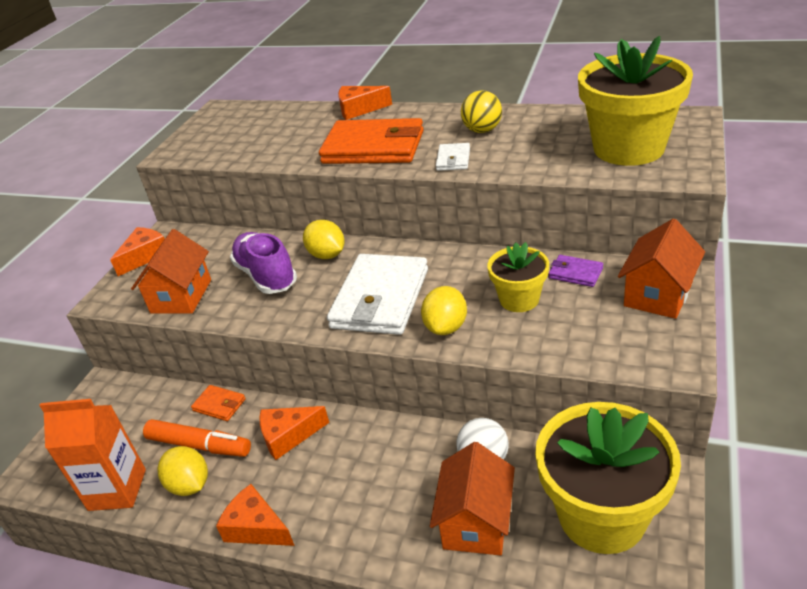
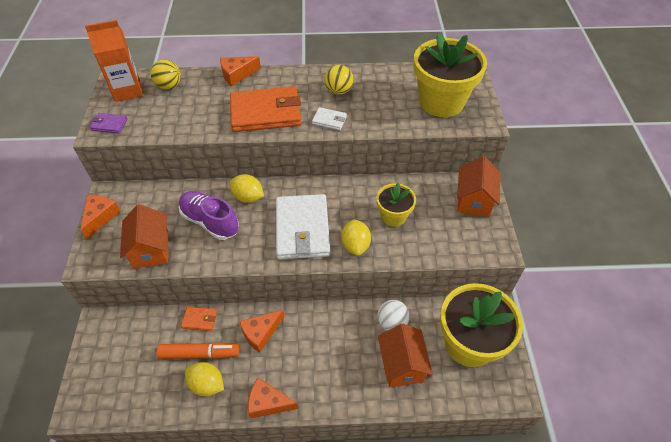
camera: 25 degrees left, 15 degrees up
(117, 490) = (155, 401): orange carton -> orange carton (127, 90)
(273, 117) = (169, 86): none -> yellow ball
(453, 159) = (329, 120): white wallet -> white wallet turned 60 degrees counterclockwise
(575, 273) = (420, 190): purple wallet -> purple wallet (109, 124)

